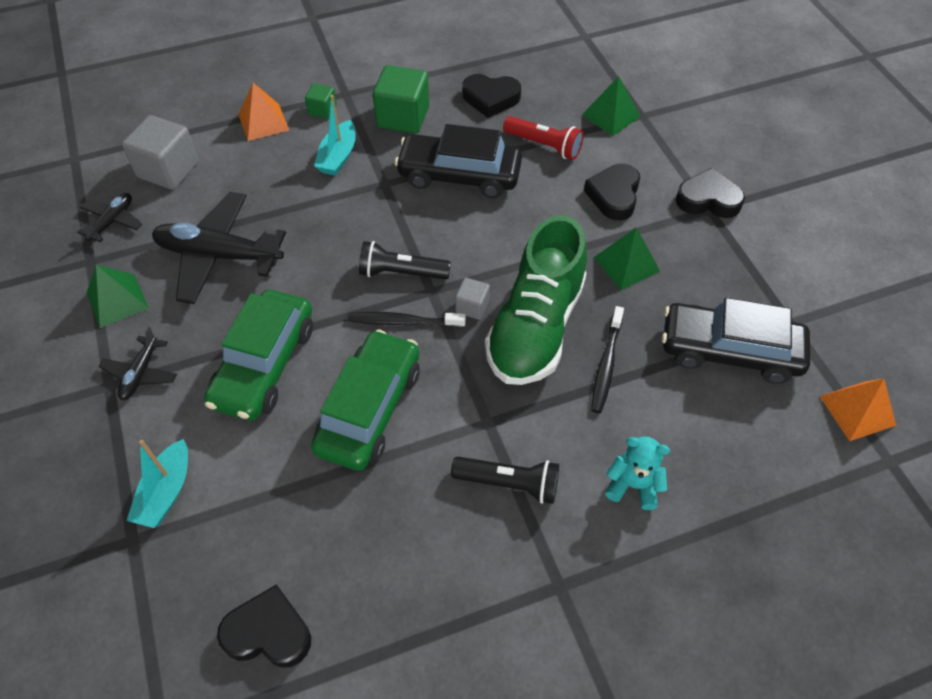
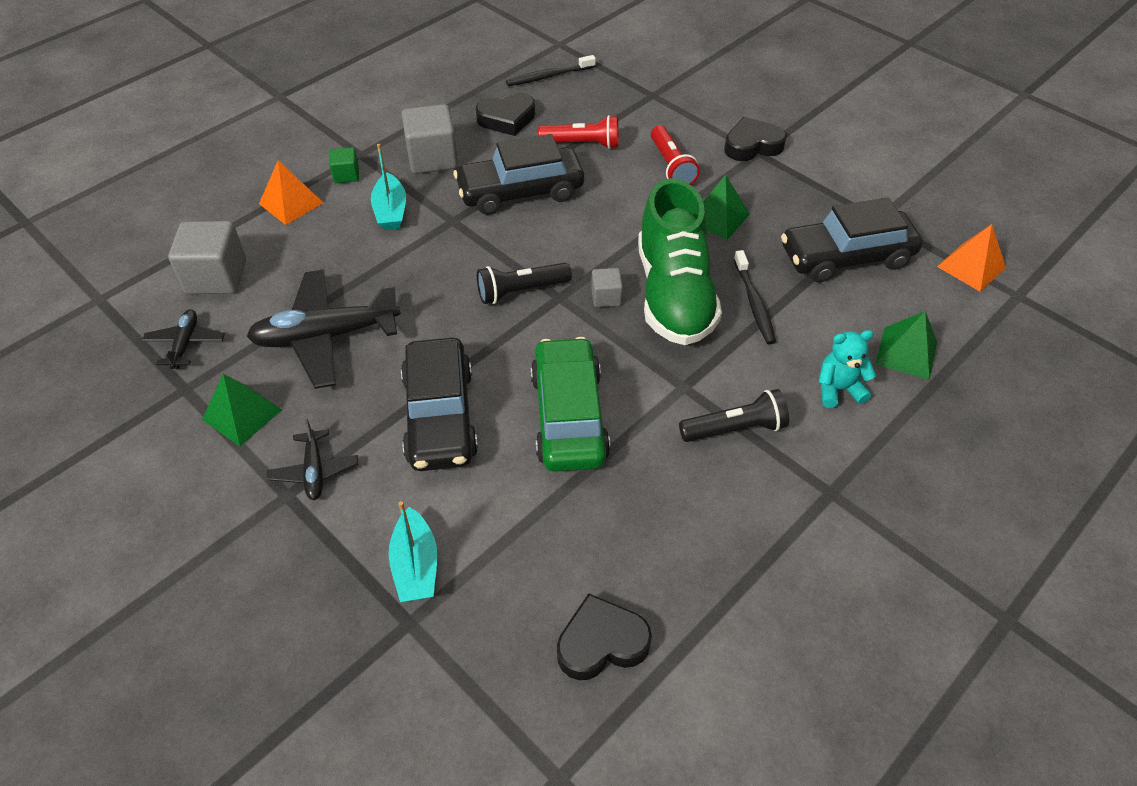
camera: 25 degrees left, 5 degrees down
(264, 364) = (440, 416): green car -> black car
(403, 117) = (432, 158): green cube -> grey cube
(403, 321) = (551, 331): black toothbrush -> black toothbrush (548, 76)
(611, 115) = (625, 102): green pyramid -> green pyramid (906, 353)
(614, 195) = (671, 166): black heart -> red flashlight

